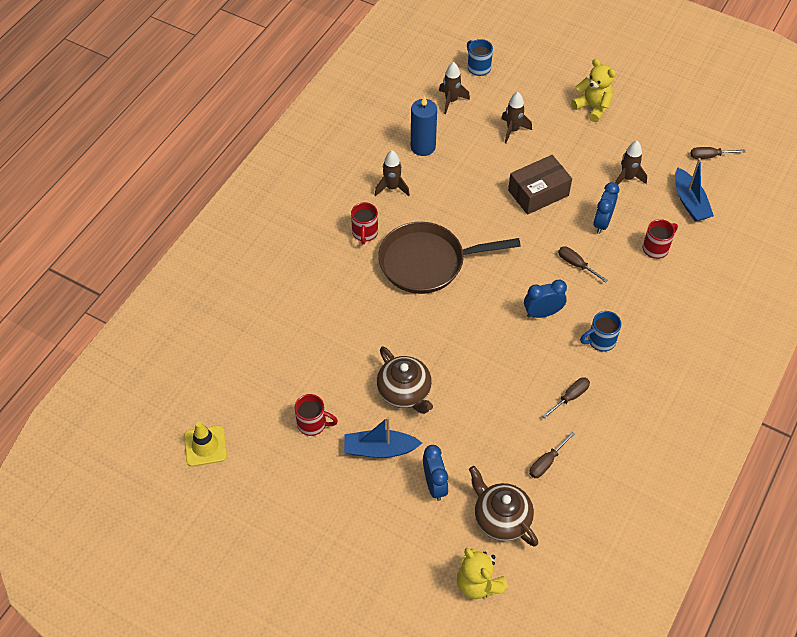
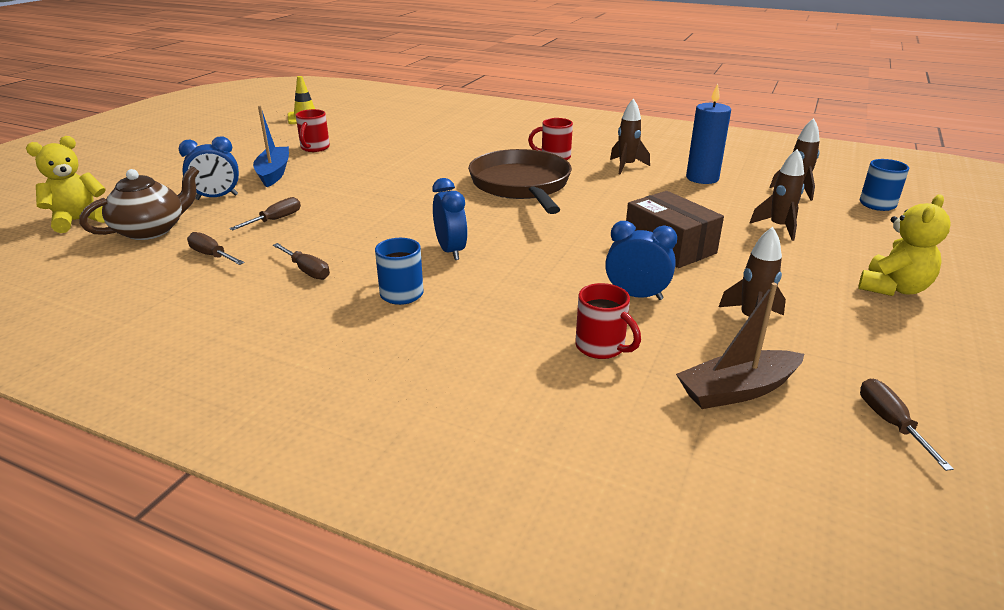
camera: 85 degrees right, 25 degrees down
(405, 392) = (341, 181): brown teapot -> none
(576, 265) = (543, 274): brown screwdriver -> brown screwdriver (275, 220)
(690, 202) = (737, 390): blue boat -> brown boat

